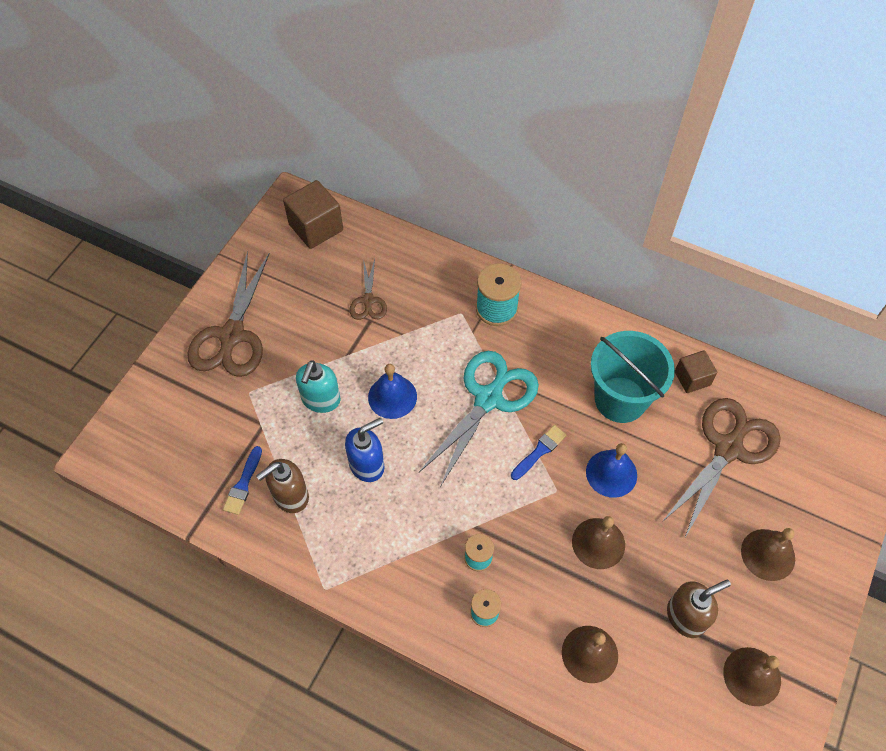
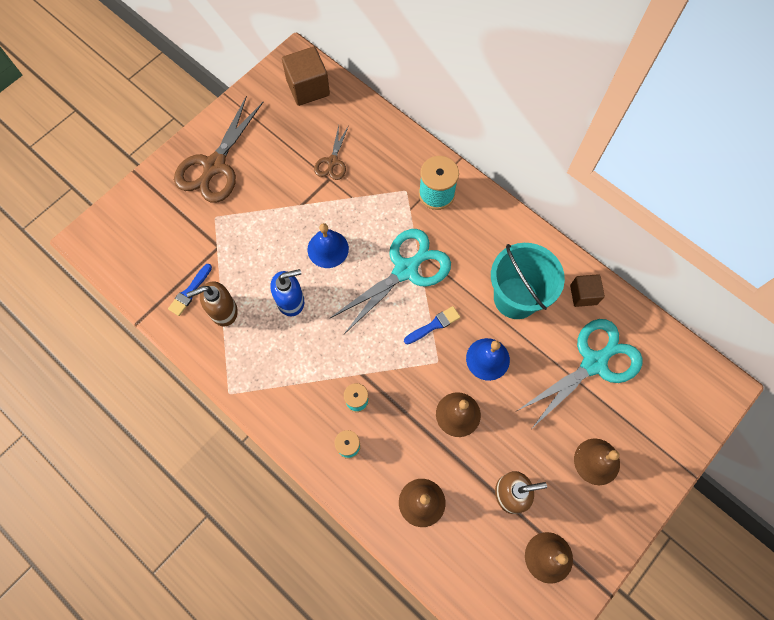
camera: 15 degrees right, 10 degrees up
(321, 400) = (270, 237): turquoise soap dispenser -> none
(728, 448) = (594, 362): brown scissors -> turquoise scissors

